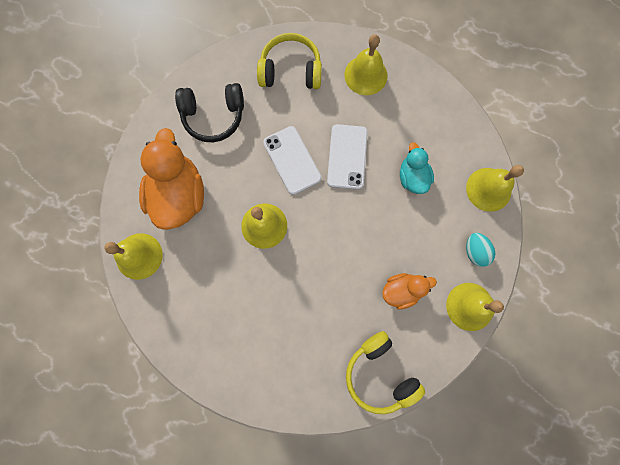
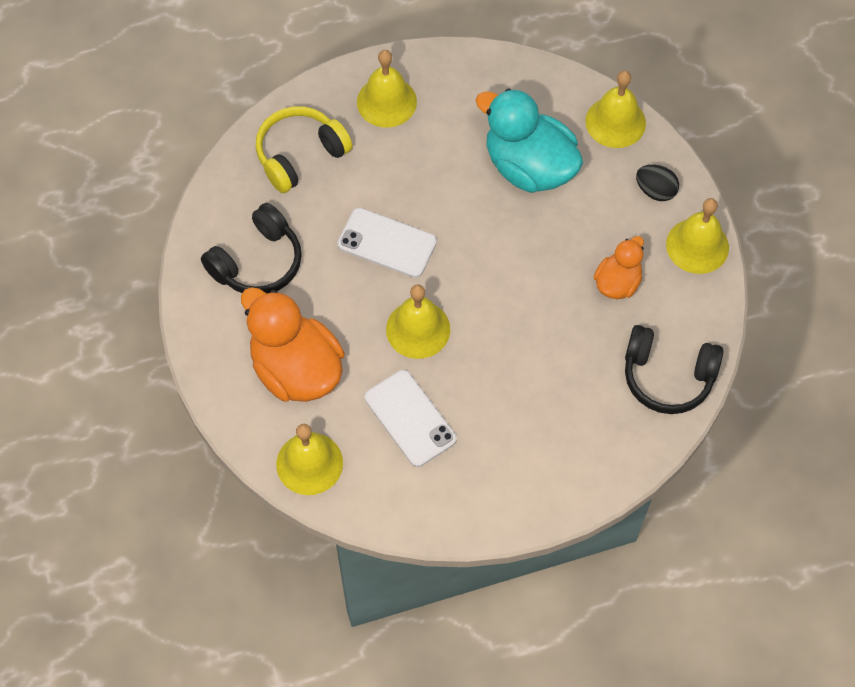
camera: 40 degrees left, 15 degrees down
(347, 157) = (442, 197): white phone -> white phone (410, 418)
(379, 373) = (667, 376): yellow headphones -> black headphones
(412, 177) = (529, 167): turquoise duck -> turquoise duck, size x1.83
(475, 251) = (655, 191): turquoise egg -> black egg

